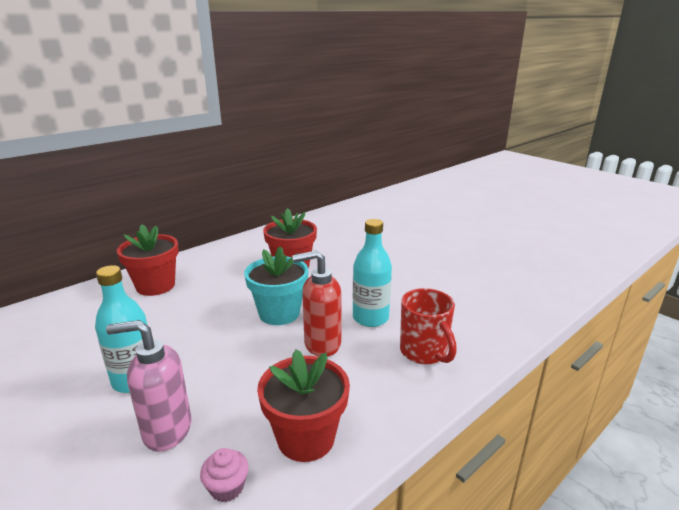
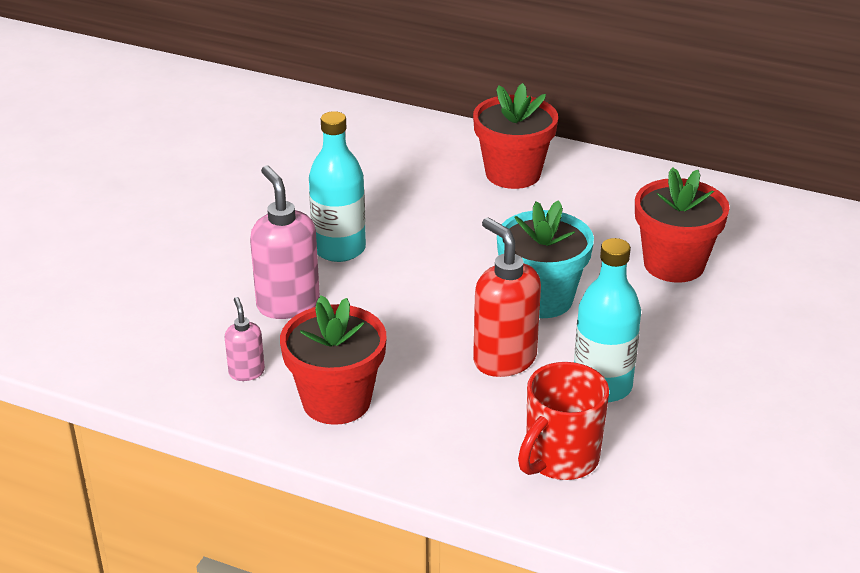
camera: 65 degrees right, 10 degrees up
(227, 487) = (246, 372): pink cupcake -> pink soap dispenser

